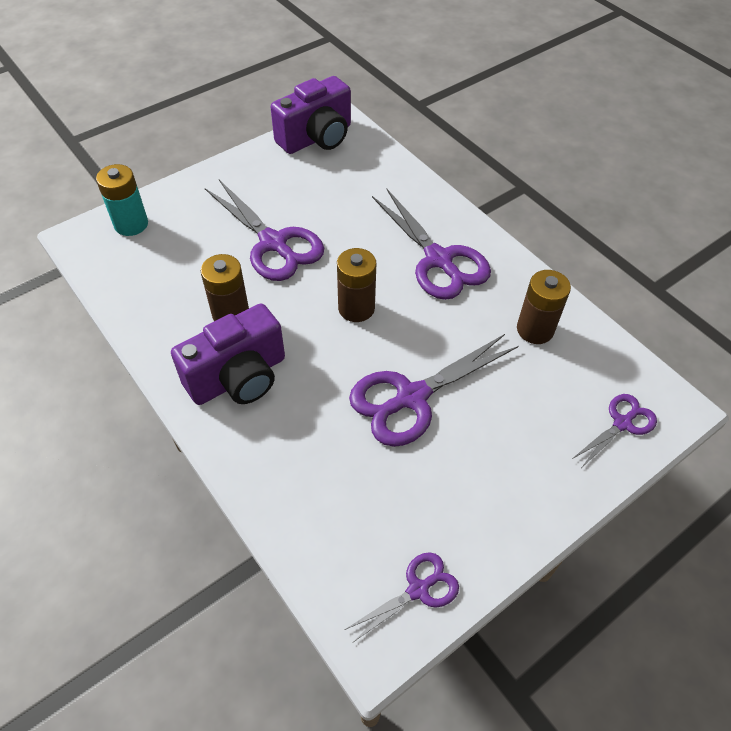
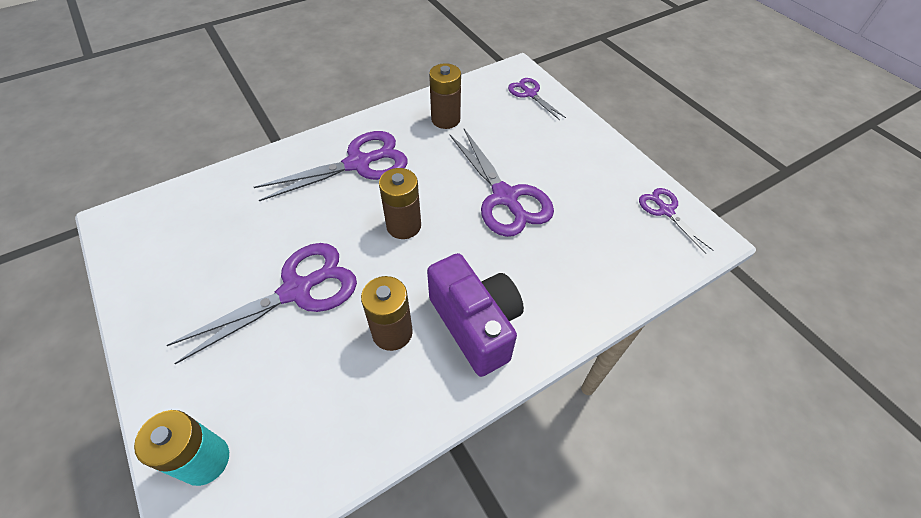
camera: 85 degrees left, 0 degrees up
(317, 138) = (136, 243): purple camera -> none

